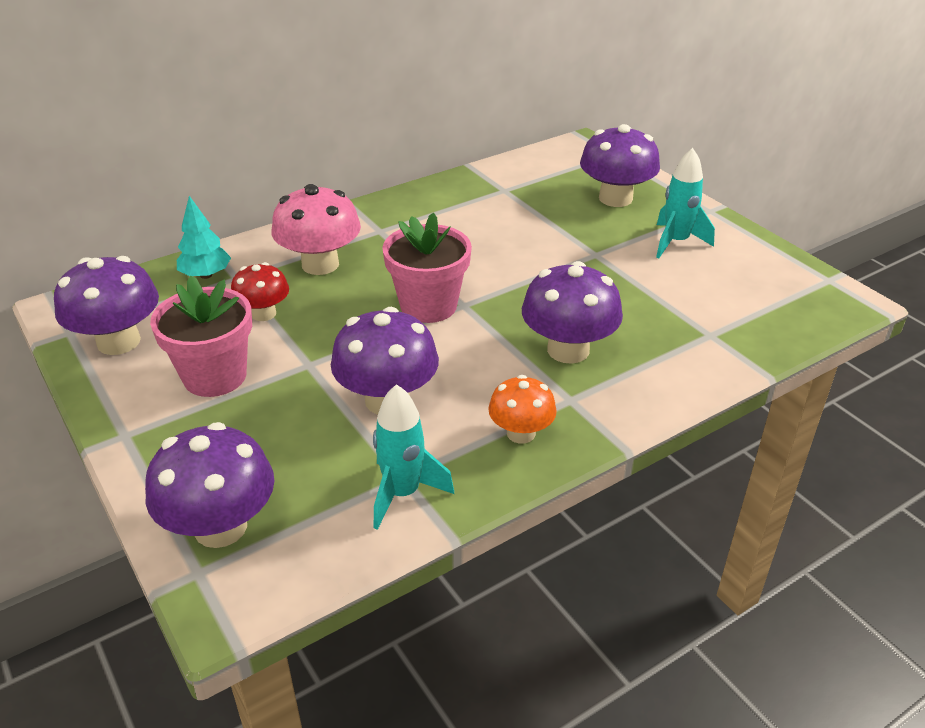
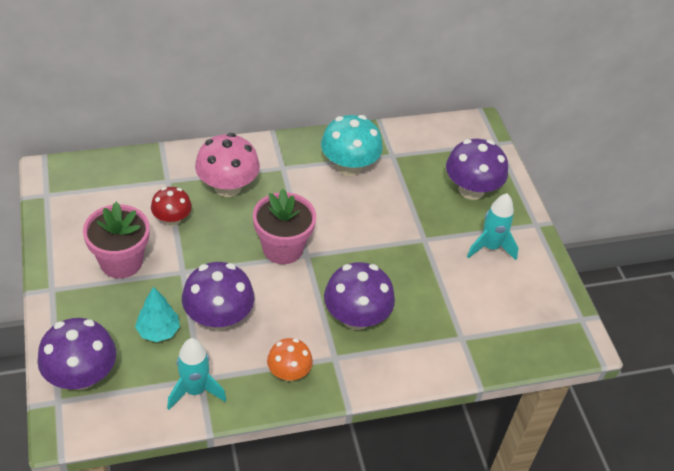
camera: 15 degrees right, 10 degrees up
(118, 341) = (73, 213): purple mushroom -> none
(206, 275) = (148, 172): turquoise tree -> turquoise tree (158, 331)
(460, 211) = (349, 166): none -> turquoise mushroom

